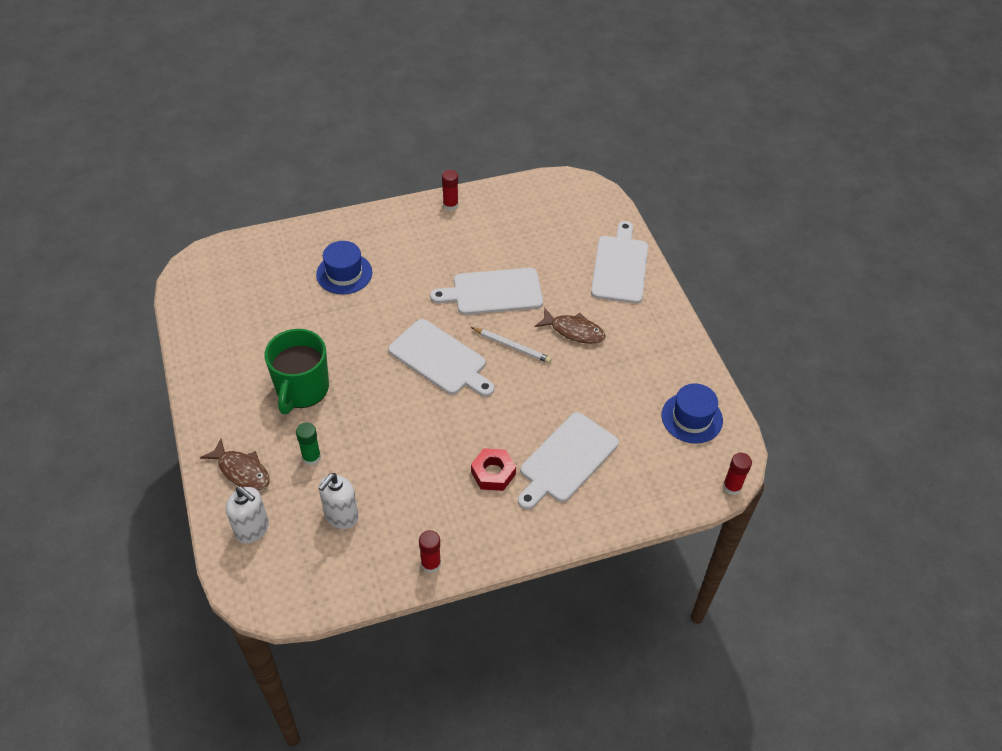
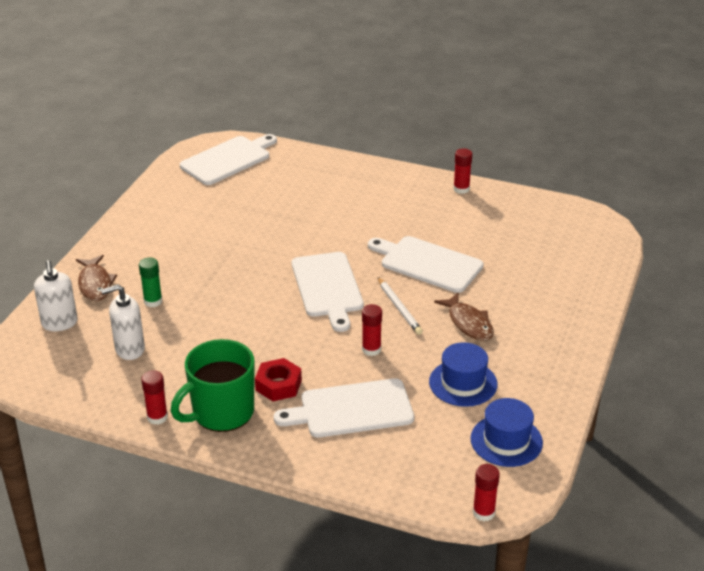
camera: 40 degrees right, 15 degrees down
(302, 389) = (197, 255): green mug -> green mug (221, 412)
(344, 273) = (318, 197): blue hat -> blue hat (463, 383)
(528, 397) = (371, 349): none -> red glue stick
(620, 266) = (569, 297): white cutting board -> white cutting board (228, 159)

